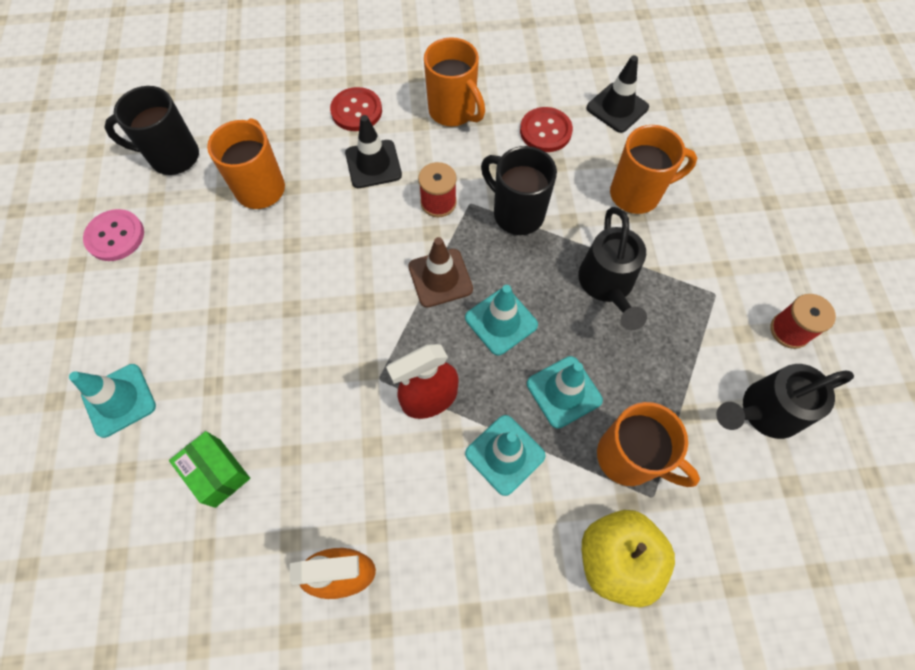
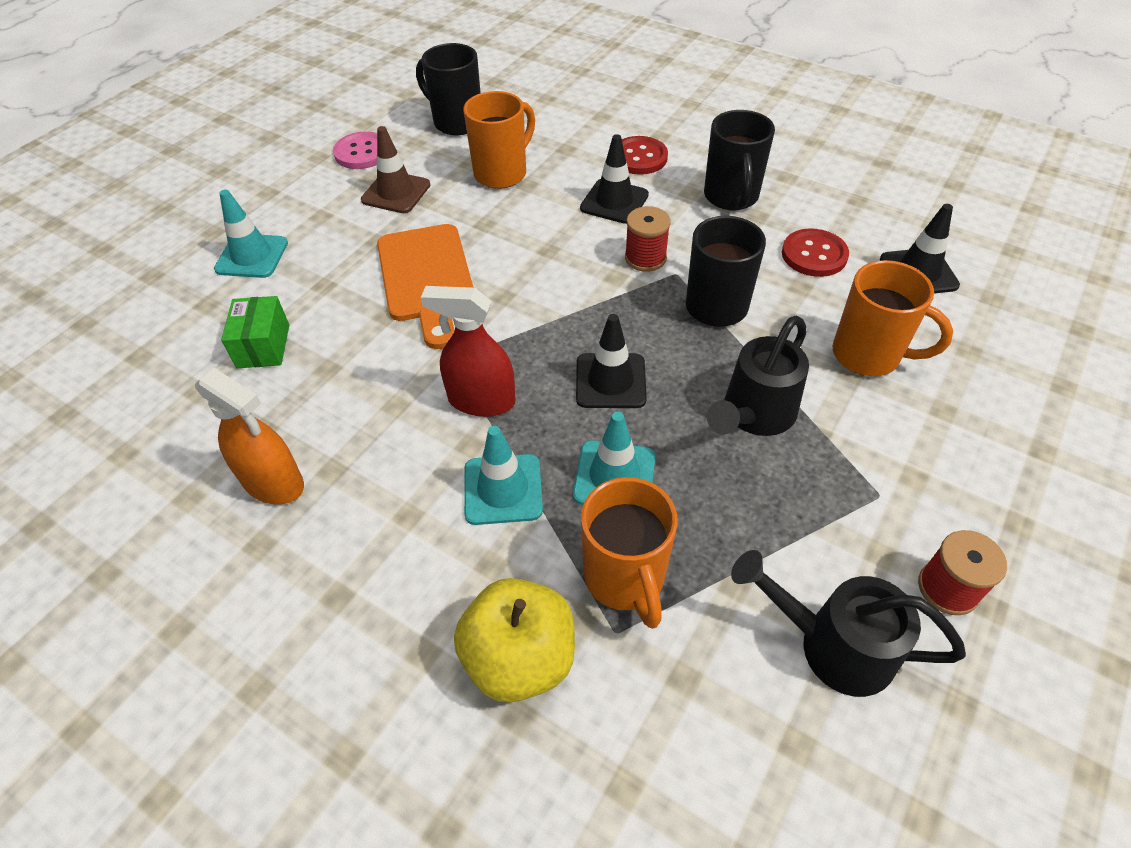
camera: 40 degrees right, 15 degrees down
(292, 323) = (427, 278): none -> orange cutting board
(440, 278) = (587, 315): brown traffic cone -> brown traffic cone (396, 192)
(453, 112) = (731, 197): orange mug -> black mug
(501, 321) = (610, 381): turquoise traffic cone -> black traffic cone

